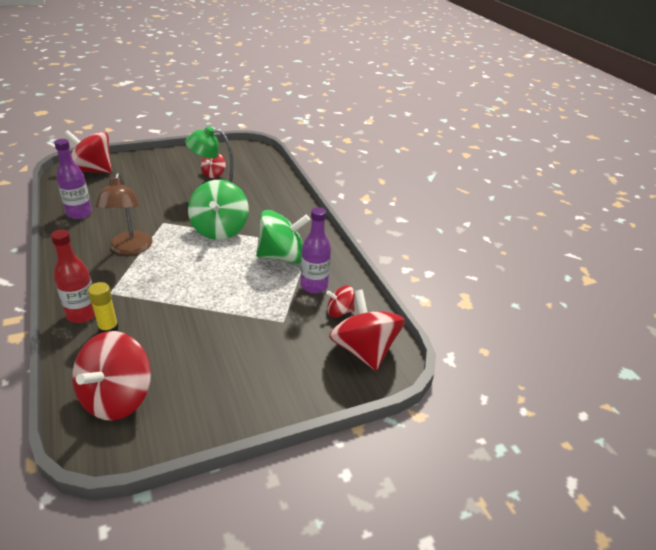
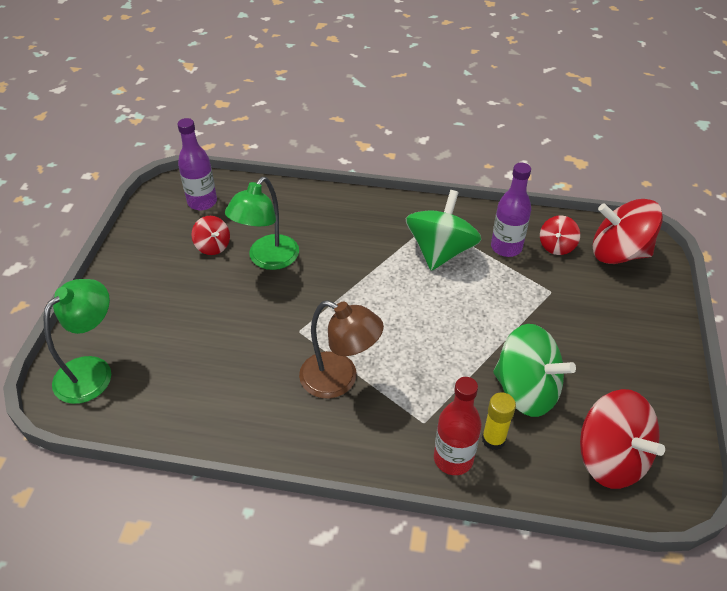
camera: 55 degrees left, 10 degrees up
(79, 213) = (211, 413): purple bottle -> purple bottle (202, 202)
(92, 171) = (92, 371): red spinning top -> green lamp
(219, 229) = (351, 283): green spinning top -> green spinning top (526, 390)

